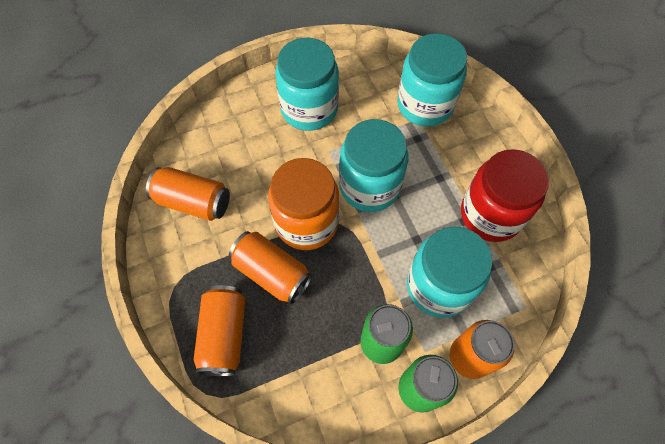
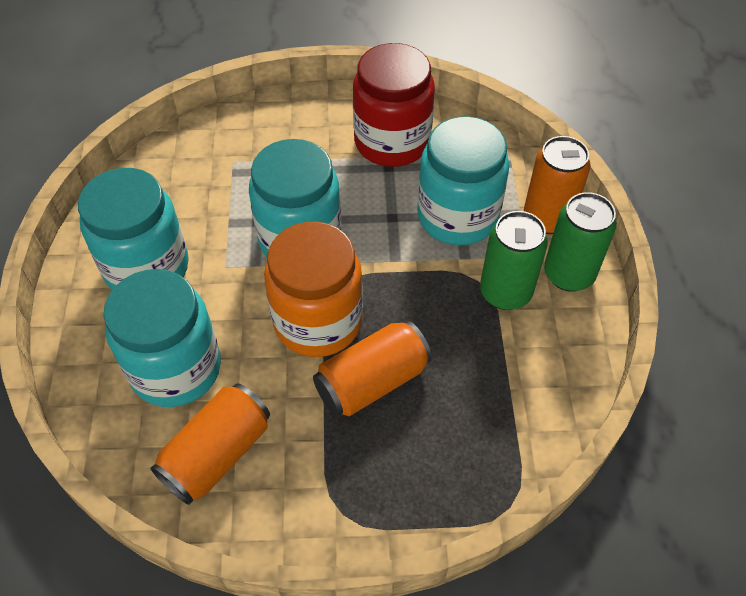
camera: 70 degrees left, 10 degrees down
(224, 335) = (437, 463): orange can -> none
(425, 105) = (217, 148): turquoise jar -> turquoise jar (176, 368)

